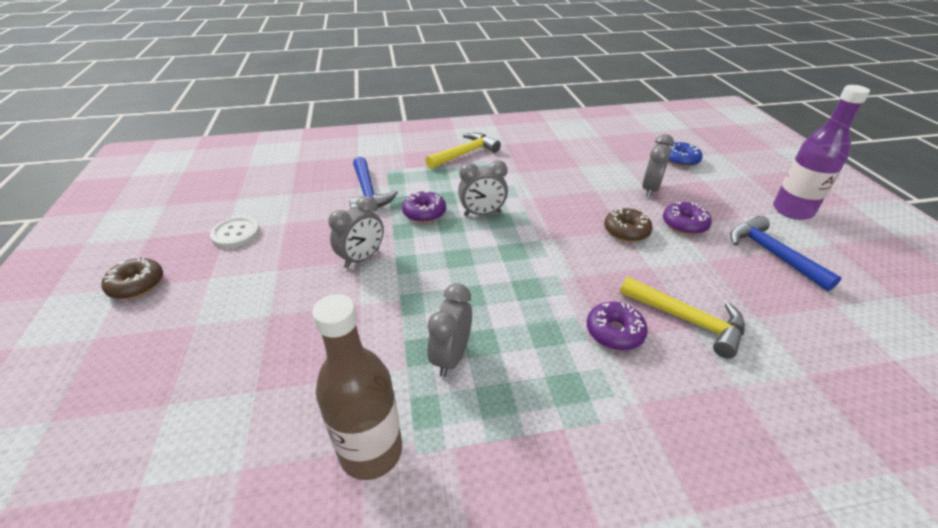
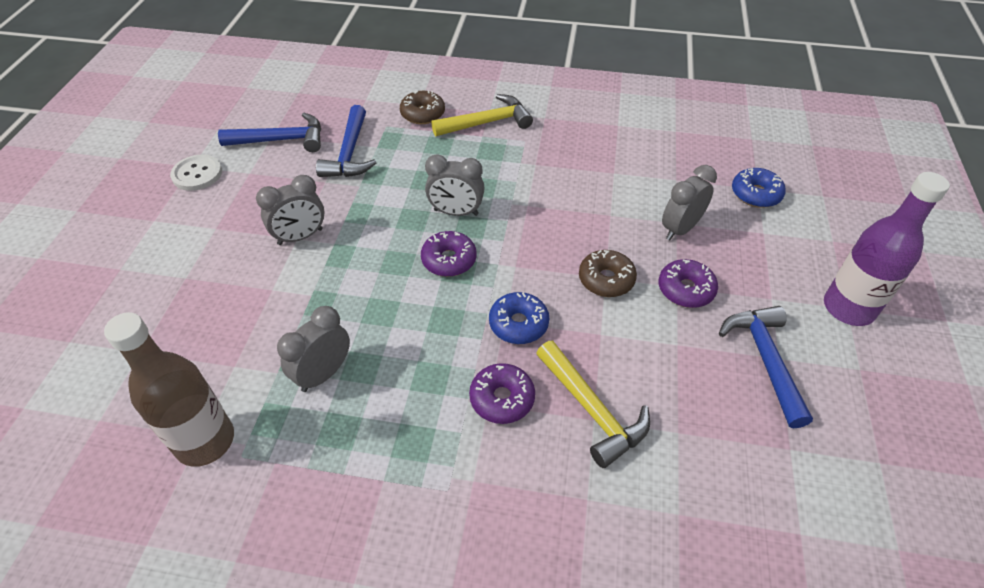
camera: 20 degrees right, 10 degrees up
(137, 285) = (90, 211): brown donut -> brown donut (423, 114)
(302, 195) = (281, 140): none -> blue hammer
(424, 213) = (394, 195): purple donut -> purple donut (449, 260)
(586, 276) = (518, 324): none -> blue donut

